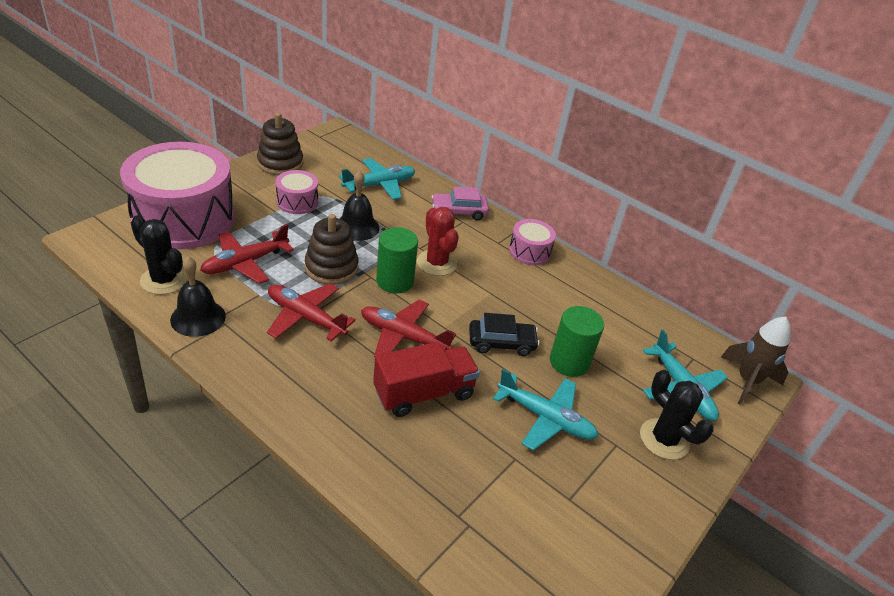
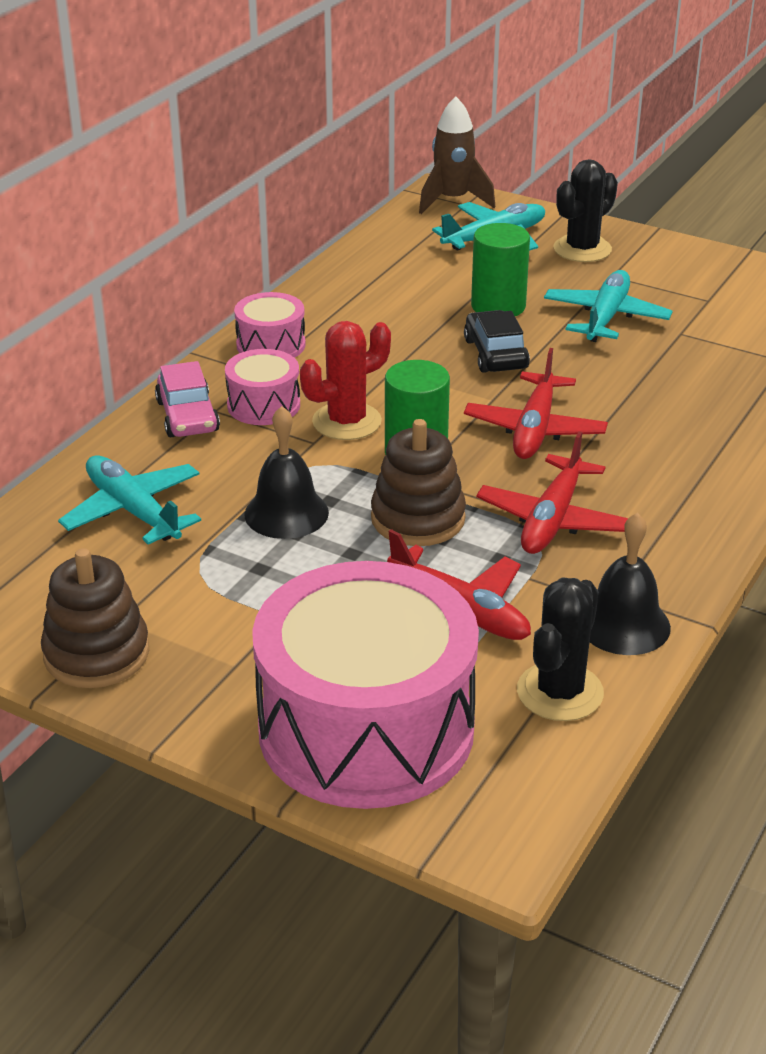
camera: 95 degrees left, 5 degrees down
(297, 202) = (237, 597): pink drum -> pink drum (263, 405)
(424, 393) = (628, 401): red truck -> none

